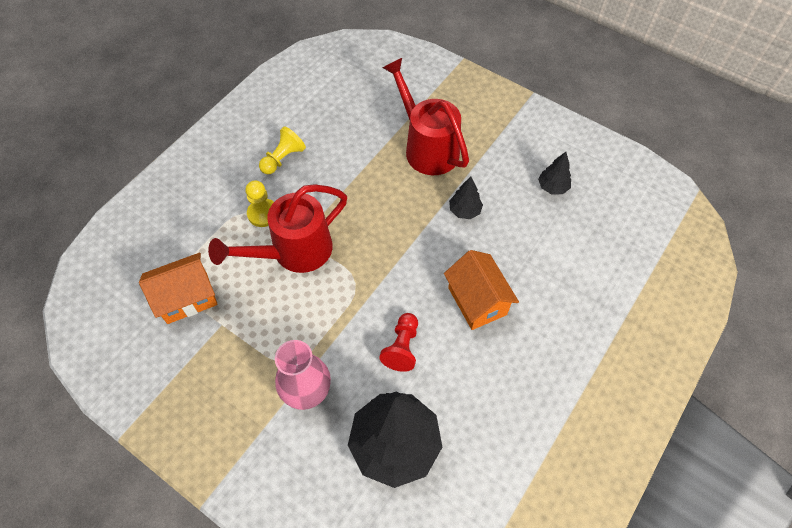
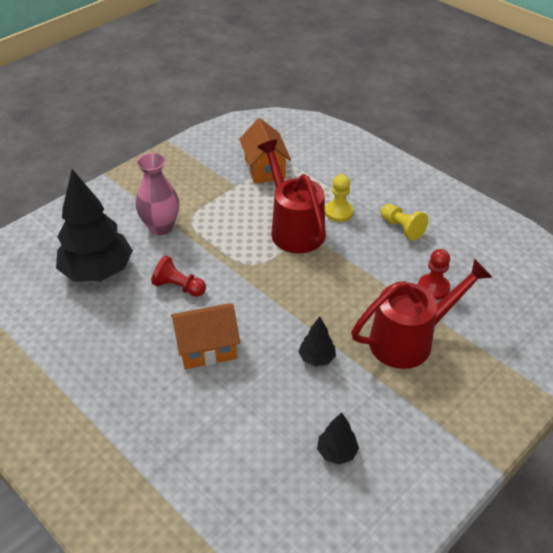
camera: 100 degrees right, 15 degrees down
(362, 132) = (433, 288): none -> red pawn

